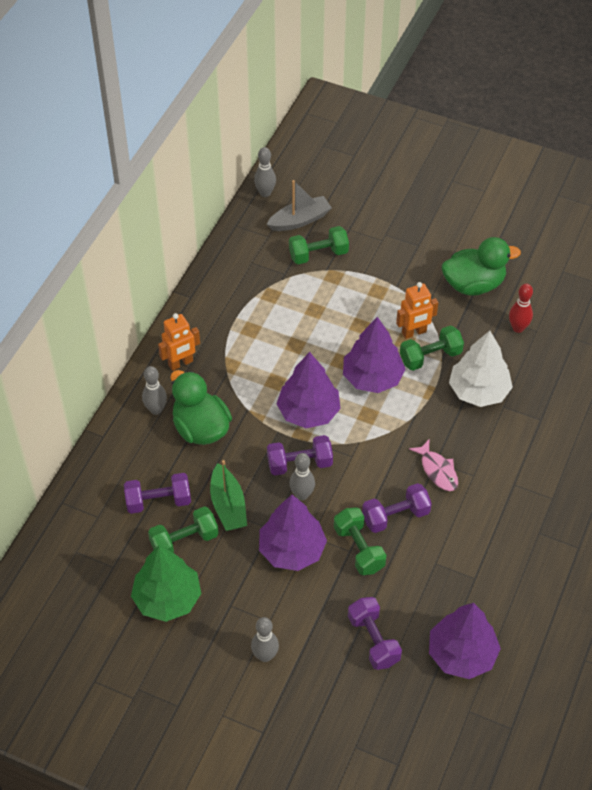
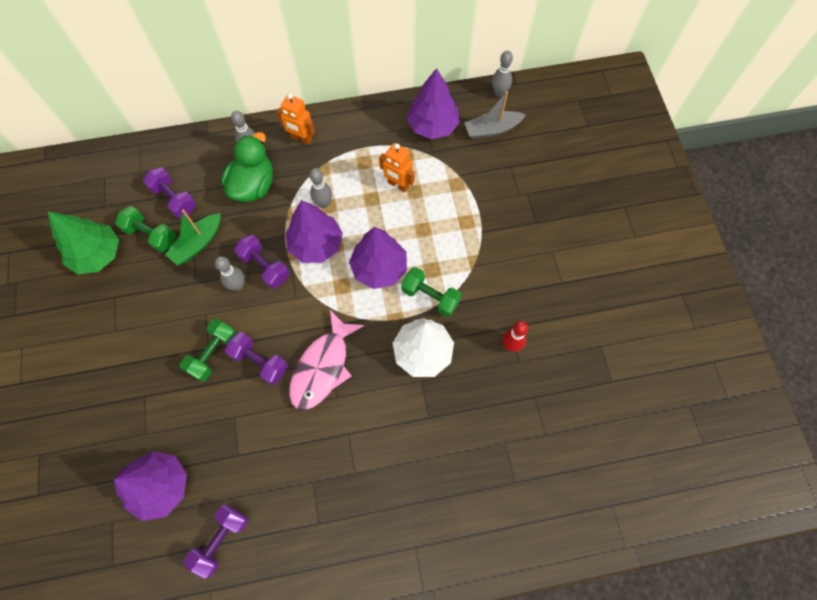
camera: 55 degrees right, 15 degrees up
(265, 656) = (84, 346): grey bowling pin -> grey bowling pin (323, 203)
(292, 550) = (185, 308): purple tree -> purple tree (433, 126)
(300, 220) = (492, 130): grey boat -> grey boat turned 135 degrees clockwise
(318, 254) = (469, 161): green dumbbell -> none
(373, 640) = (137, 413): purple dumbbell -> purple dumbbell (221, 540)
(414, 332) = (445, 271): orange robot -> orange robot (398, 185)
(437, 470) = (323, 367): pink fish -> pink fish, size x1.75
(473, 284) = (529, 285): green duck -> none

